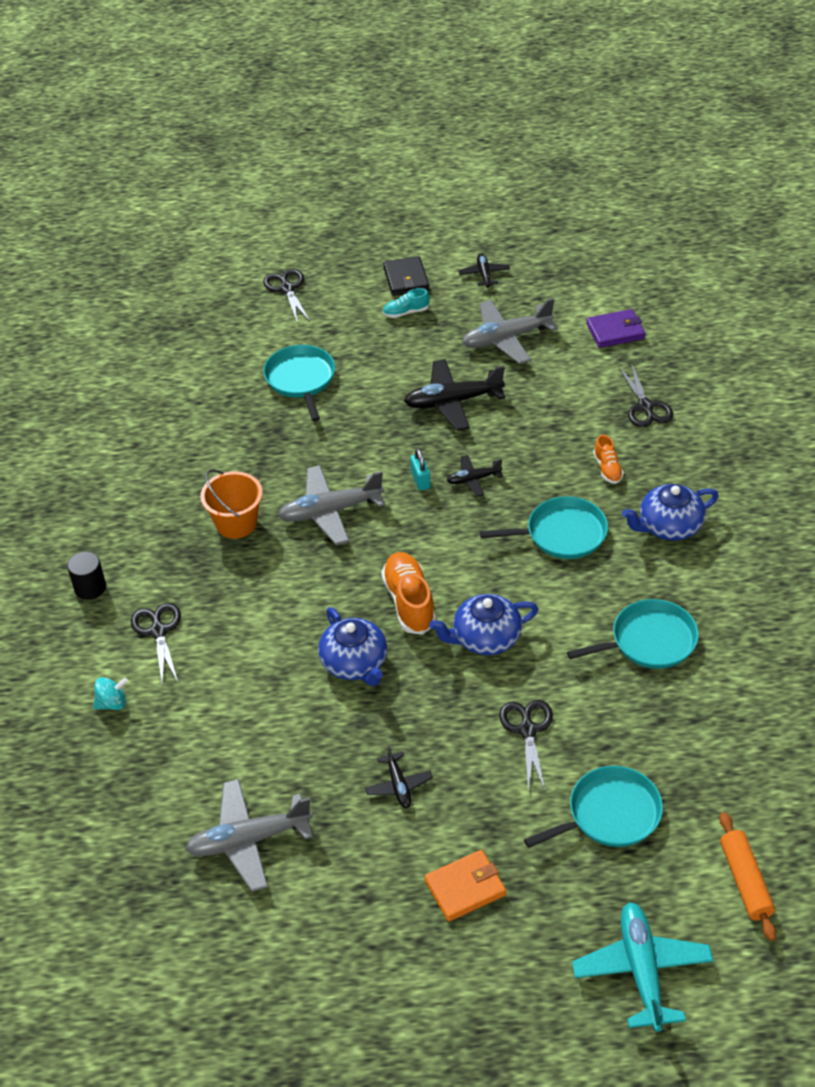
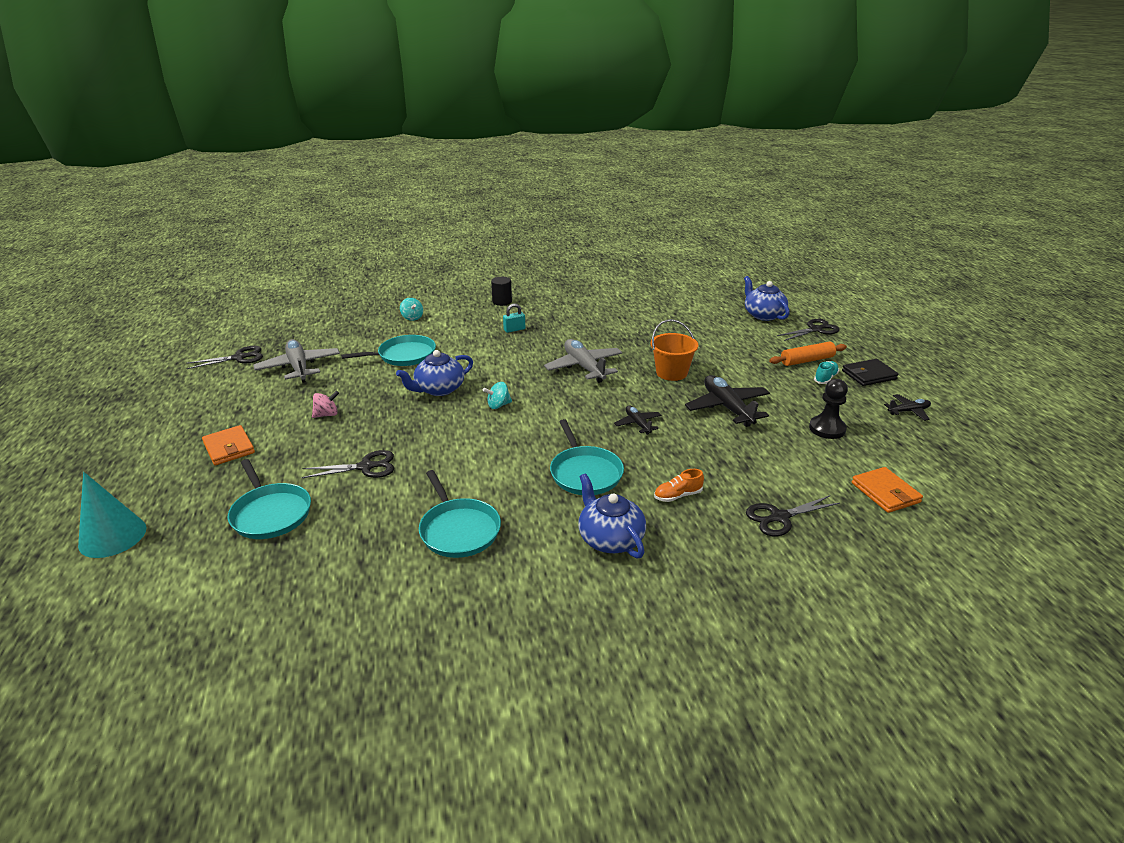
camera: 80 degrees right, 15 degrees down
(158, 631) = (468, 324): black scissors -> black scissors (239, 358)
(236, 523) = (564, 336): orange bucket -> orange bucket (671, 373)
(301, 379) = (717, 344): turquoise pan -> turquoise pan (404, 355)
(398, 785) = (327, 415): black plane -> pink spinning top
(406, 312) = (825, 378): turquoise shoe -> turquoise shoe turned 60 degrees clockwise
(409, 602) = (498, 405): orange shoe -> turquoise spinning top
(420, 480) = (628, 400): turquoise padlock -> turquoise padlock (514, 329)
(485, 638) = (462, 441): blue teapot -> blue teapot (763, 315)
(506, 339) = (827, 429): grey plane -> black pawn
(615, 331) = (885, 492): purple wallet -> orange wallet
(642, 971) = (112, 536): turquoise plane -> turquoise cone
(745, 881) = (169, 598): orange rolling pin -> orange rolling pin (807, 360)

